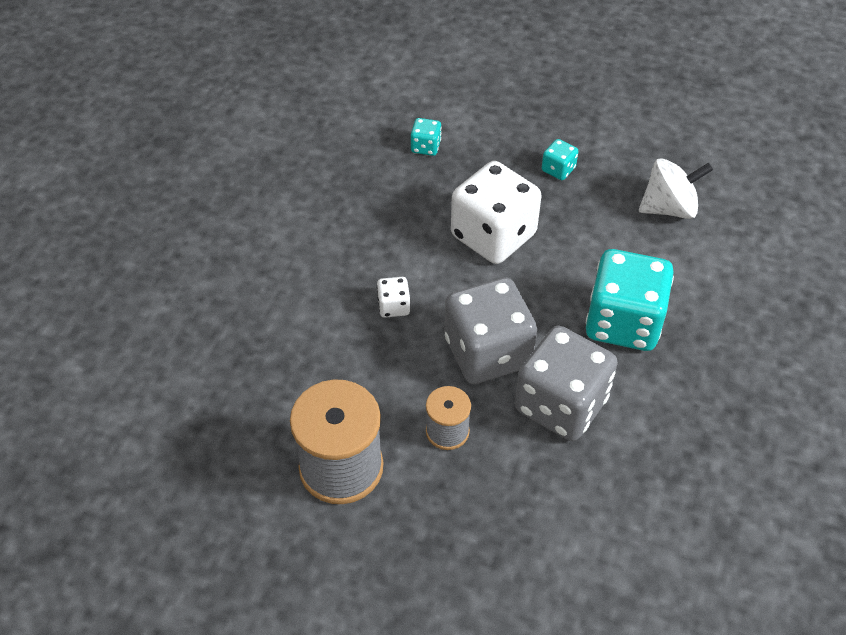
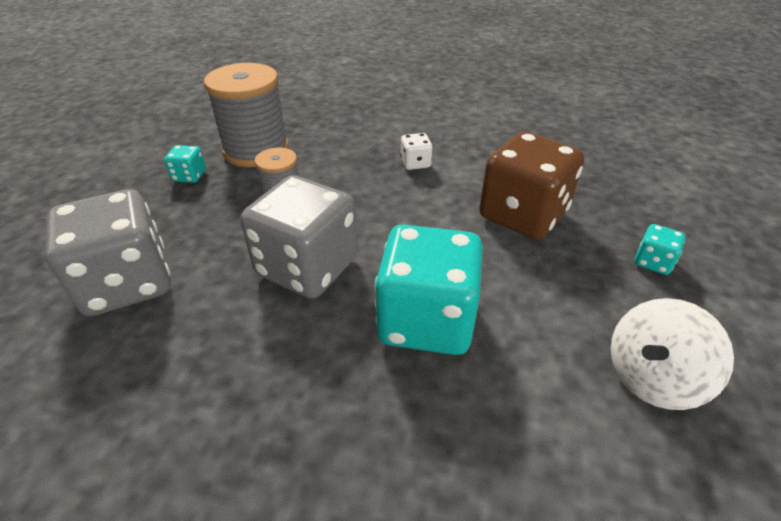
camera: 85 degrees right, 10 degrees down
(425, 147) = (621, 169): turquoise dice -> turquoise dice (189, 176)
(487, 352) = (370, 216): grey dice -> grey dice (128, 283)
(493, 235) = (522, 215): white dice -> brown dice
(669, 208) = (652, 377): white spinning top -> white spinning top turned 75 degrees clockwise

